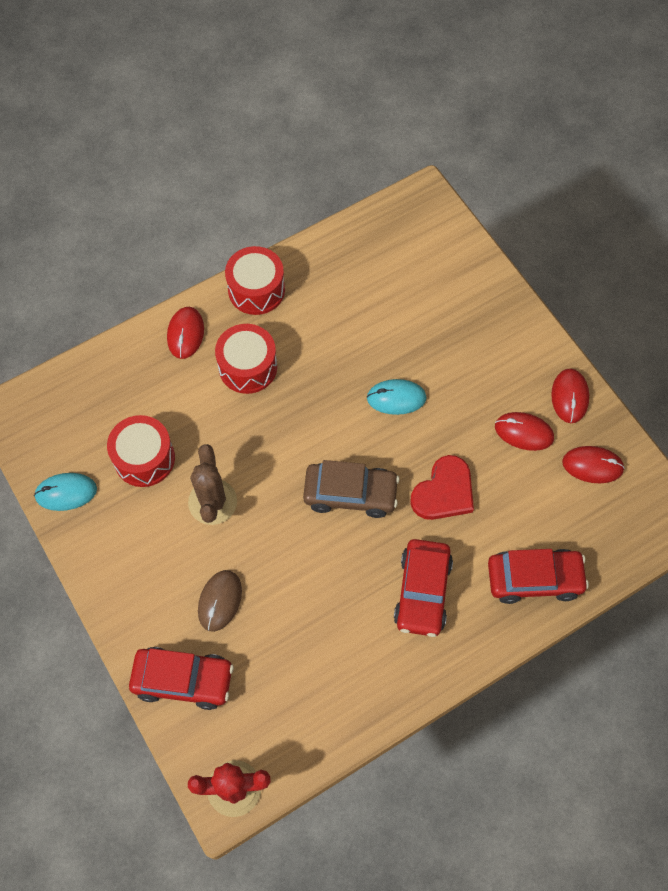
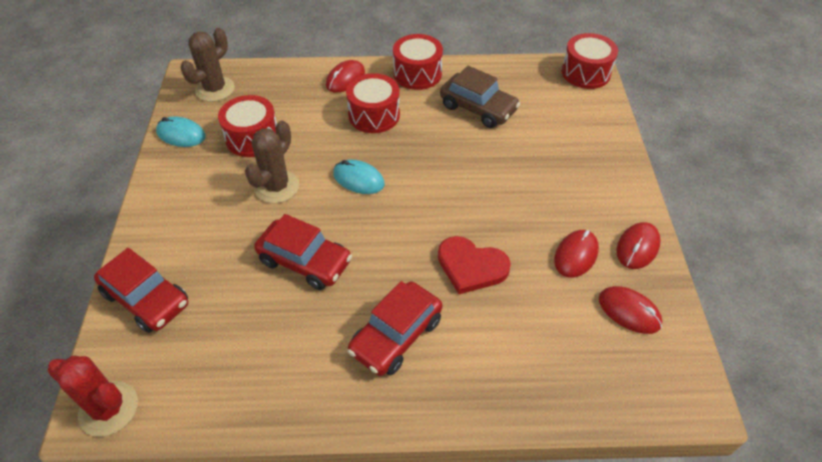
camera: 30 degrees right, 15 degrees down
(54, 417) = (215, 89): none -> brown cactus
(220, 601) = (224, 256): brown mouse -> none
(350, 494) = (389, 231): brown car -> brown car (478, 108)
(396, 398) = (476, 182): turquoise mouse -> turquoise mouse (358, 179)
(424, 206) = (586, 73): none -> red drum
(444, 492) = (471, 267): red heart -> red heart turned 45 degrees clockwise
(524, 432) = (576, 255): red mouse -> red mouse turned 75 degrees clockwise
(534, 579) = (511, 380): red car -> red car (305, 261)

